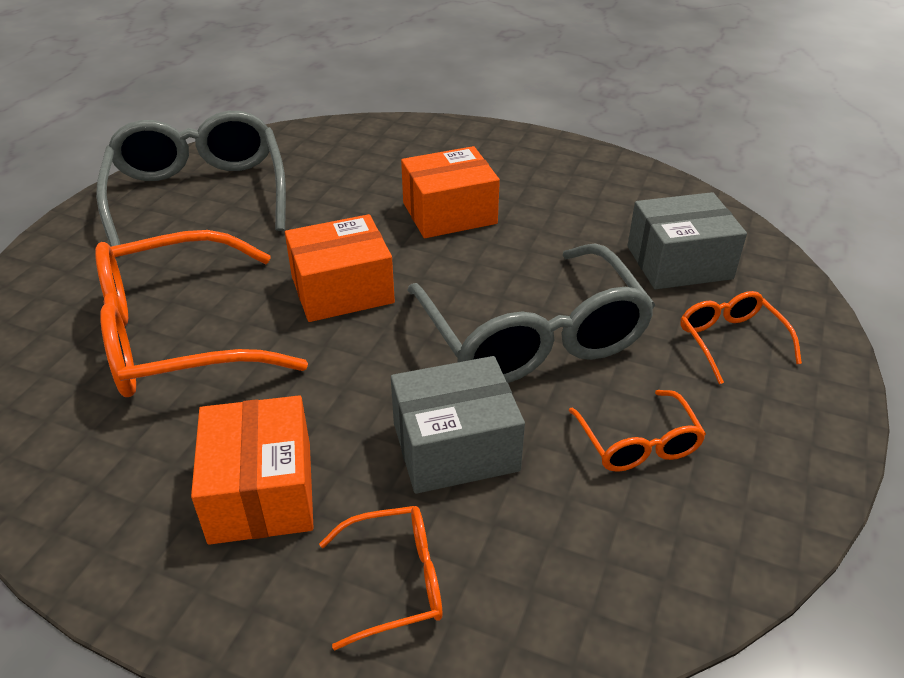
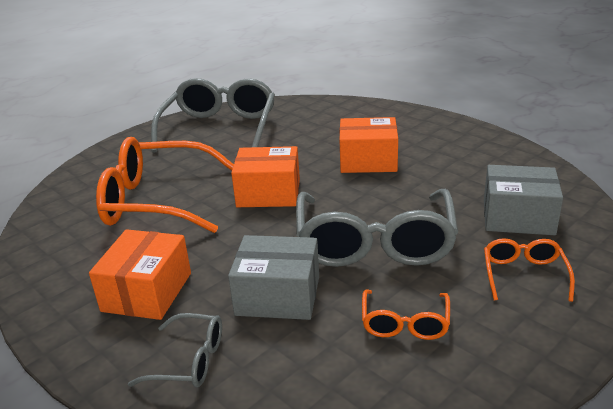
camera: 25 degrees right, 10 degrees down
(396, 581) = (190, 361): orange glasses -> grey glasses

